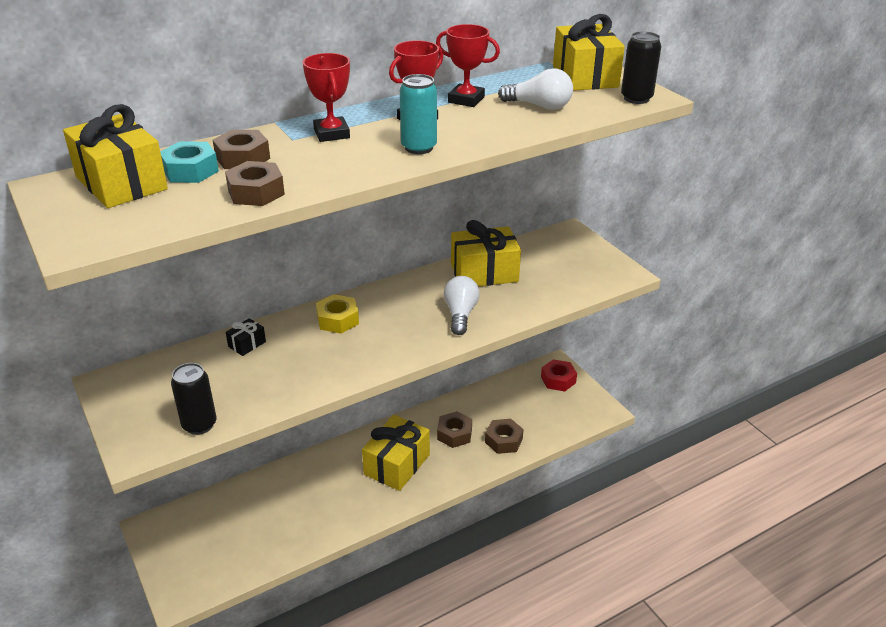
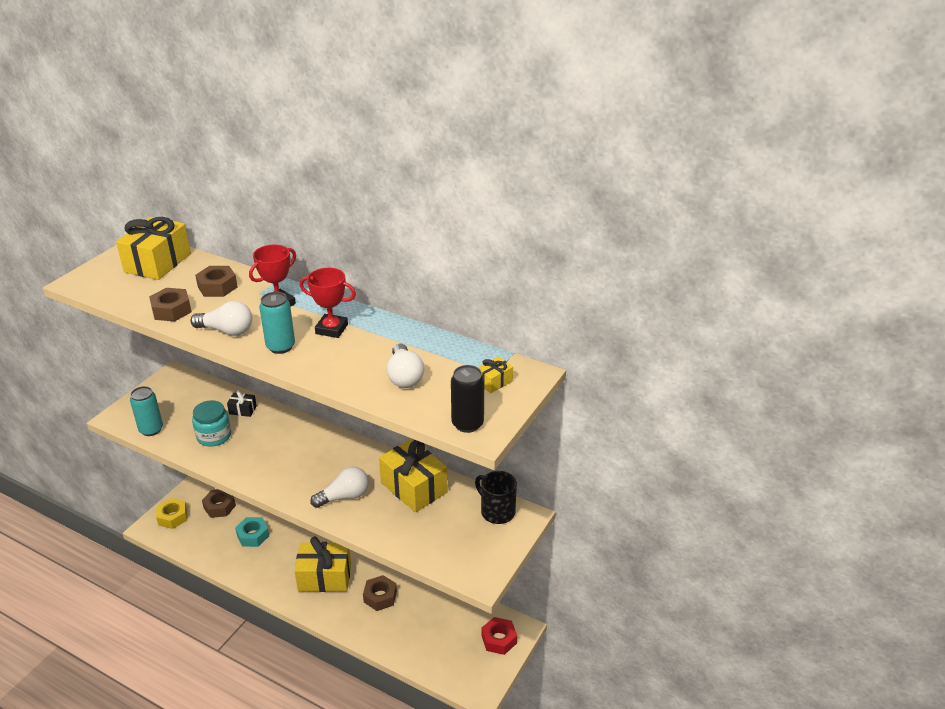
camera: 60 degrees right, 0 degrees up
(190, 171) = (188, 277): turquoise nut -> turquoise nut (253, 535)
(199, 425) = (151, 429): black can -> turquoise can
(271, 376) = (214, 436): none -> turquoise jar
(338, 320) = (296, 437): yellow nut -> yellow nut (172, 517)
(349, 169) = (227, 331): none -> white light bulb
(466, 100) = (387, 338): red trophy -> none
(503, 441) = (392, 632): brown nut -> brown nut (219, 507)
(553, 242) = (496, 511): none -> black mug
(585, 77) = (494, 382): yellow gift -> yellow gift, size x0.45

